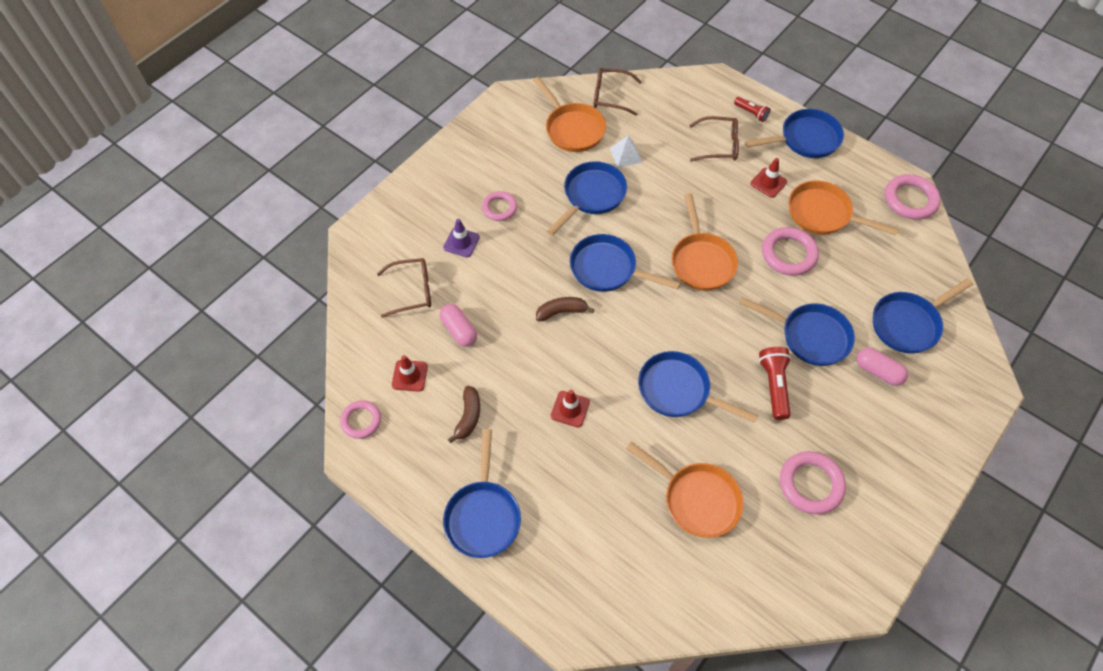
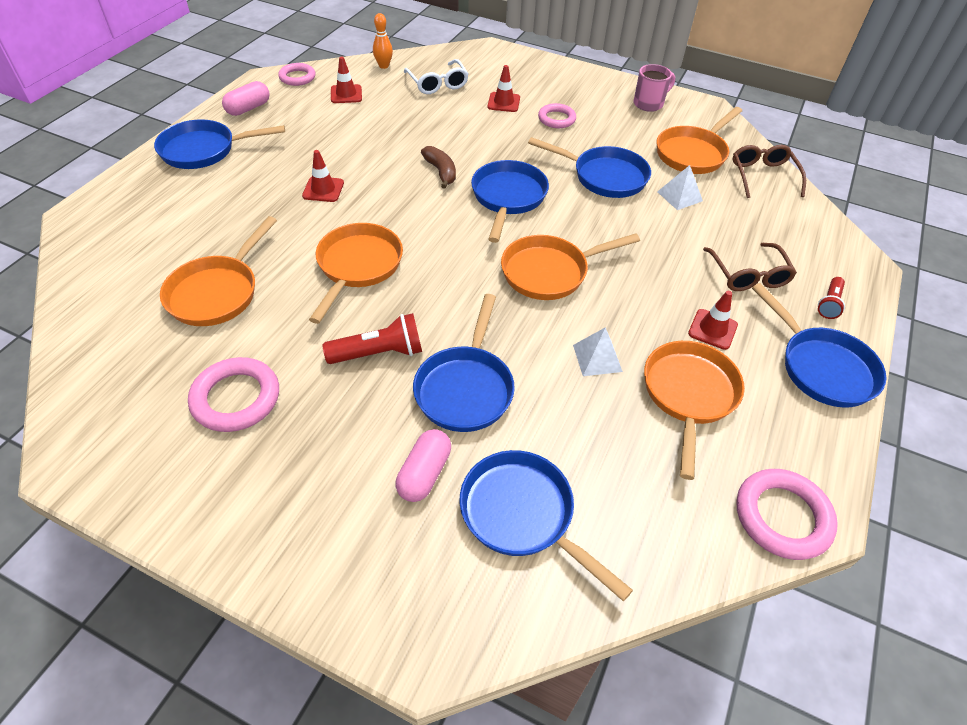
camera: 75 degrees right, 10 degrees down
(362, 335) = (383, 66): none -> orange bowling pin
(412, 291) = (437, 84): brown glasses -> white glasses
(459, 330) = (401, 113): pink capsule -> pink capsule (248, 108)
(461, 242) = (503, 102): purple traffic cone -> red traffic cone
(468, 417) = (307, 130): brown banana -> none
(492, 135) = (649, 104): none -> pink mug
(678, 390) = (358, 266): blue pan -> orange pan
(788, 254) = (597, 358): pink ring -> white pyramid

